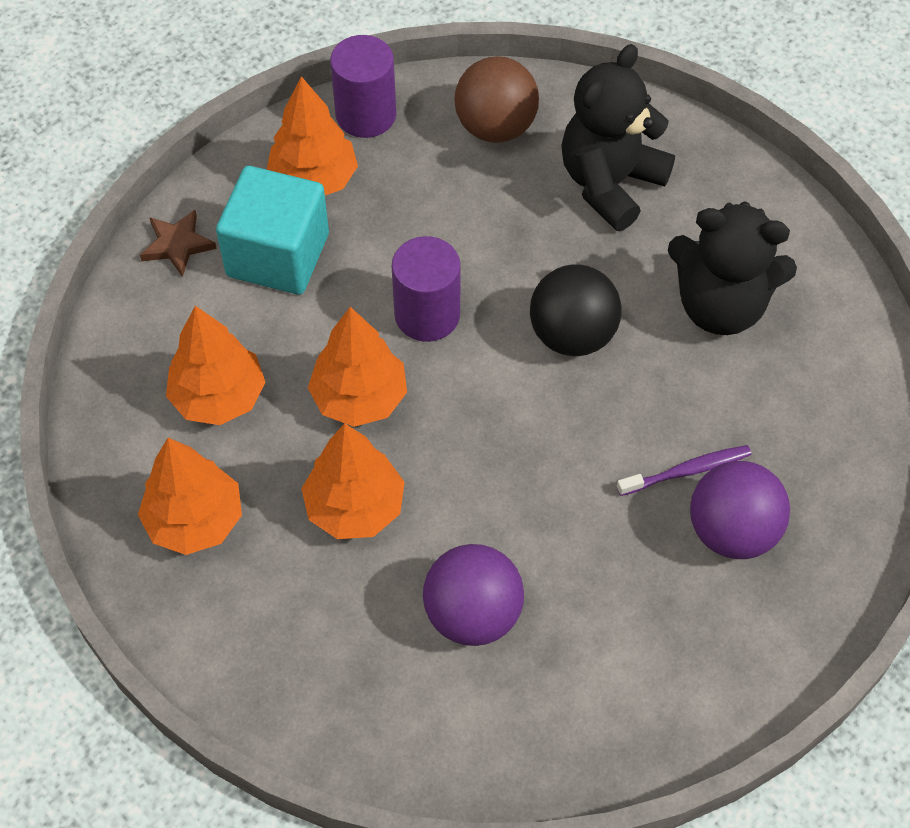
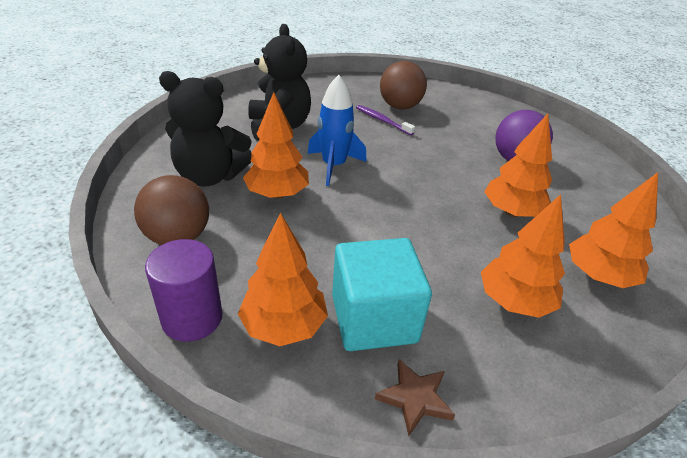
camera: 120 degrees left, 20 degrees down
(359, 398) = (447, 233): orange tree -> orange tree (277, 194)
(427, 315) = (364, 223): purple cylinder -> none
(572, 335) = (334, 166): black ball -> blue rocket
(732, 531) = (400, 106): purple ball -> brown ball

